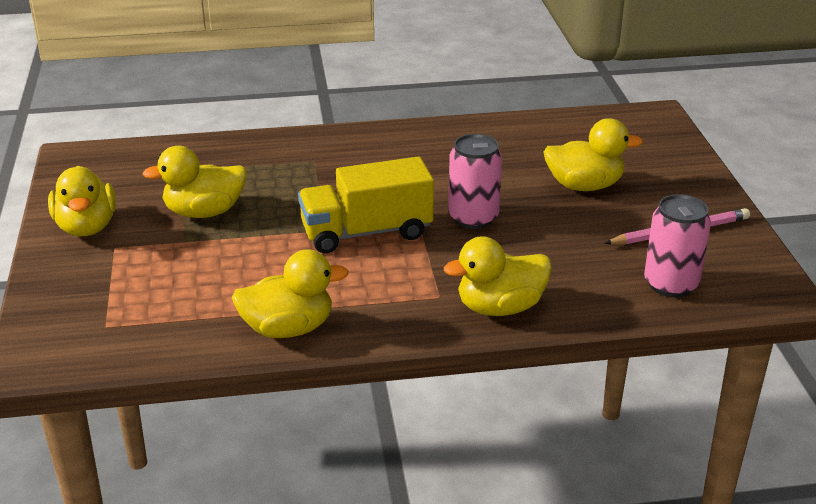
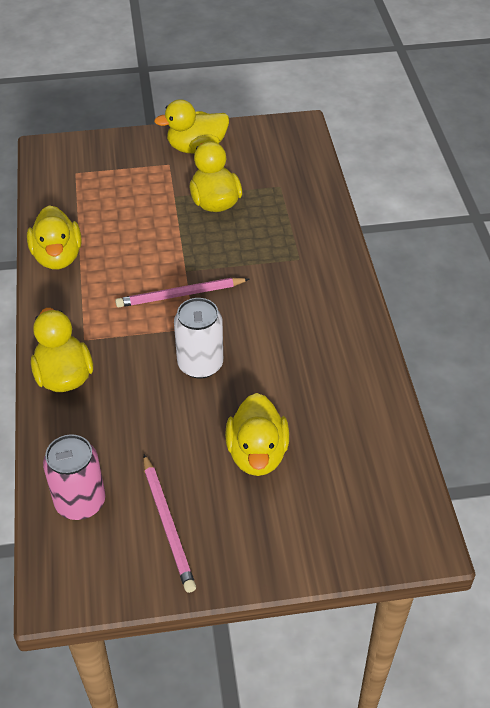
camera: 90 degrees right, 15 degrees up
(366, 232) = (180, 295): yellow truck -> pink pencil
(473, 218) = (200, 364): pink can -> white can

